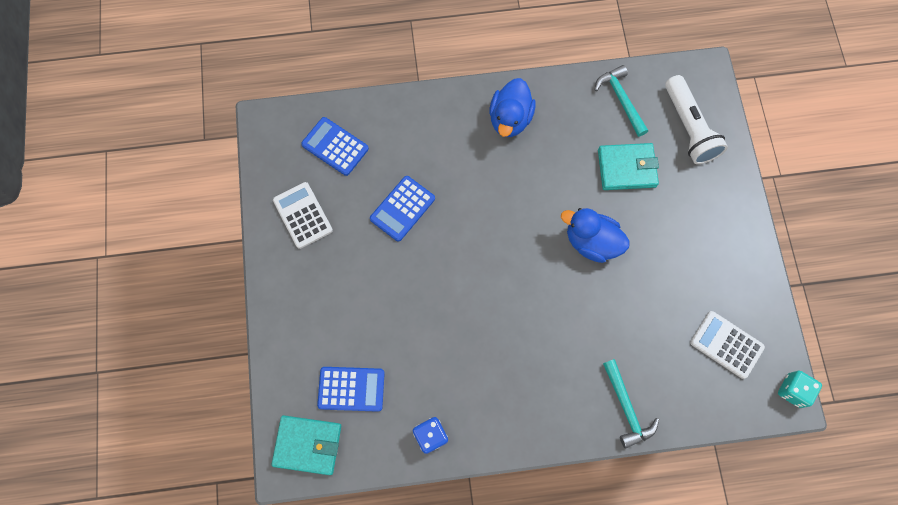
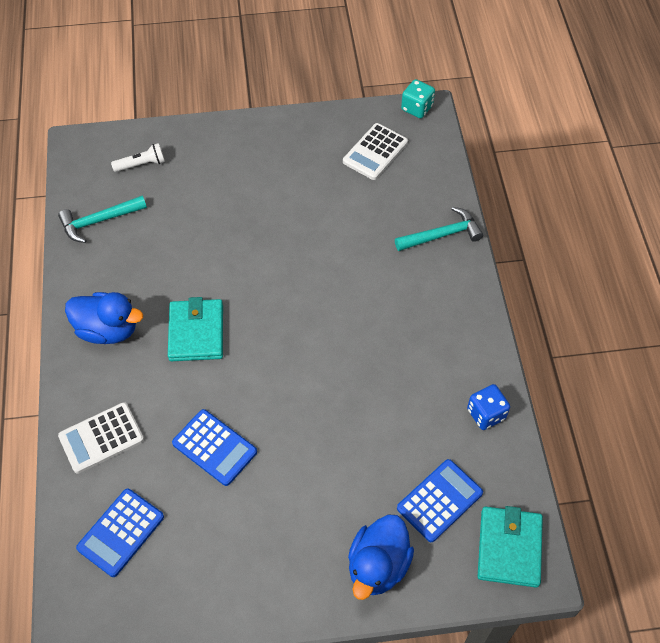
camera: 90 degrees left, 15 degrees down
(303, 215) = (216, 570): white calculator -> white calculator (101, 438)
(351, 389) = (439, 500): blue calculator -> blue calculator turned 45 degrees clockwise
(591, 242) = (266, 256): blue duck -> blue duck (378, 565)
(626, 168) = (183, 220): turquoise wallet -> turquoise wallet (196, 332)
(688, 128) = (141, 164): white flashlight -> white flashlight, size x0.53

